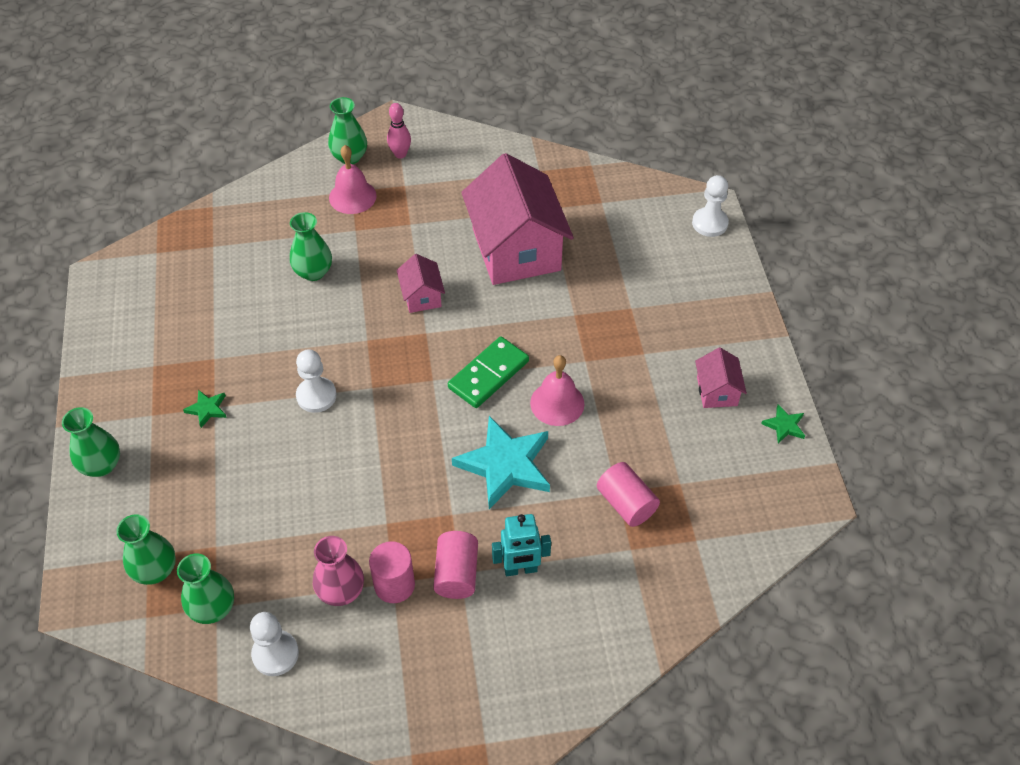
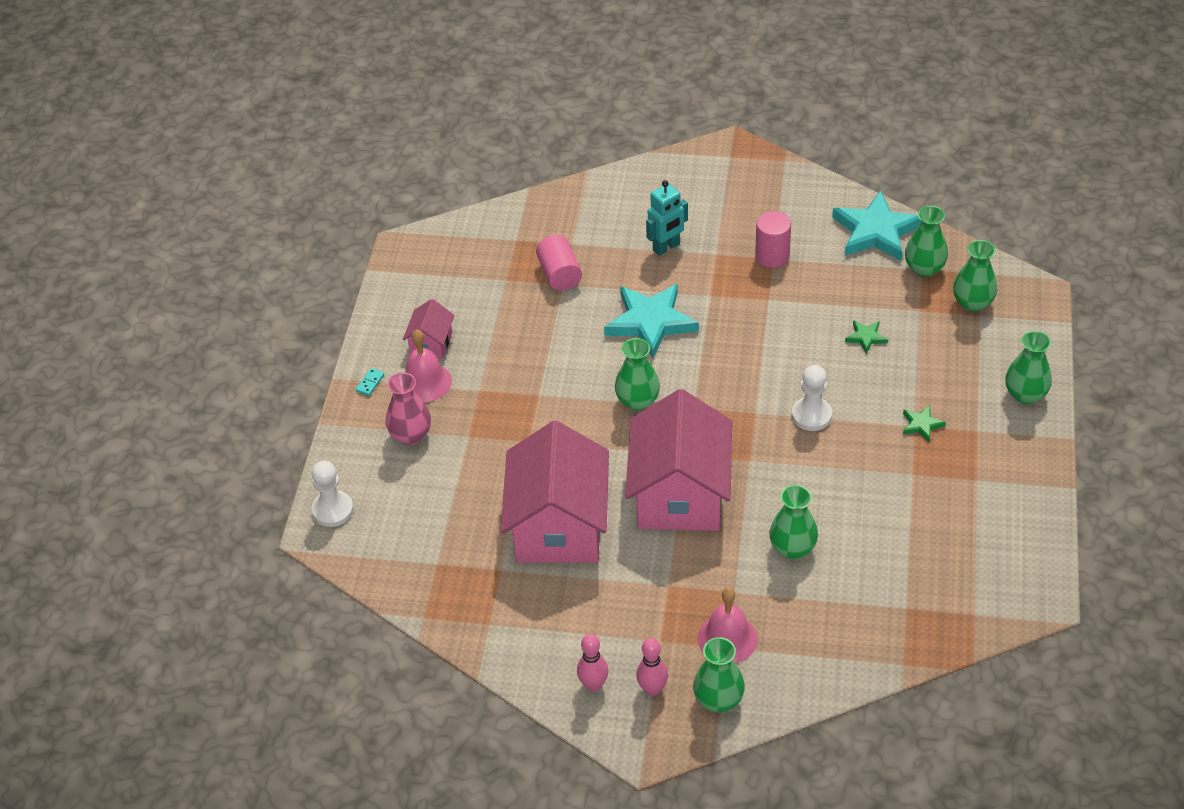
camera: 160 degrees left, 5 degrees down
(275, 654) = (876, 231): white pawn -> turquoise star
(341, 591) = (817, 260): pink vase -> pink vase (411, 435)
(422, 296) = (679, 494): pink house -> pink house, size x2.23
(444, 148) = (593, 685): none -> pink bowling pin
(456, 574) = (719, 254): pink cylinder -> none
(488, 375) = (637, 401): green domino -> green vase
(520, 569) = (666, 247): turquoise robot -> turquoise robot turned 135 degrees clockwise
(557, 403) = (583, 362): pink bell -> pink bell (425, 382)
(750, 338) = (370, 383): none -> turquoise domino
(784, 426) = (390, 304): green star -> green star (866, 337)

